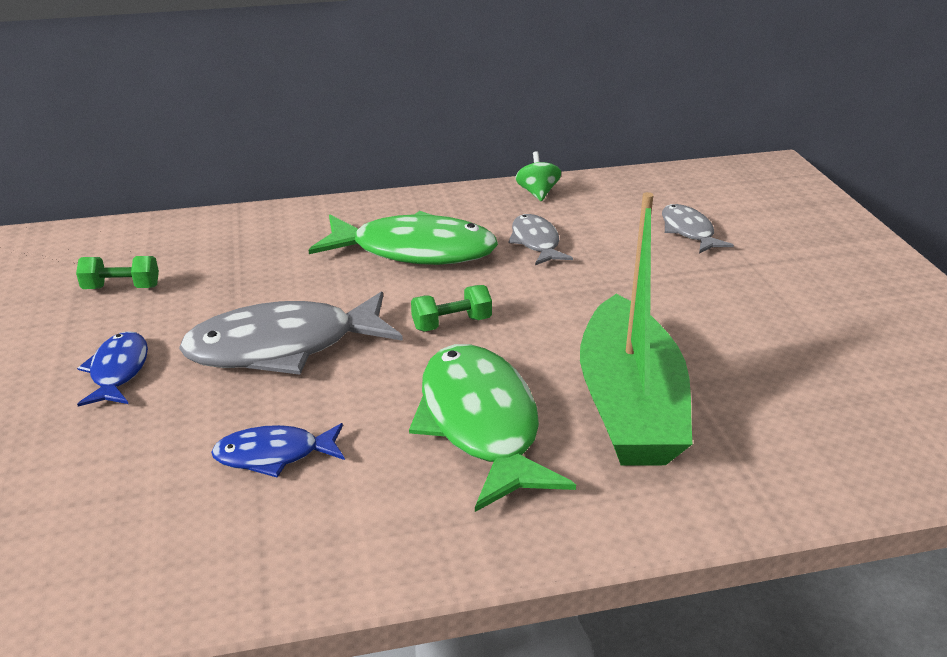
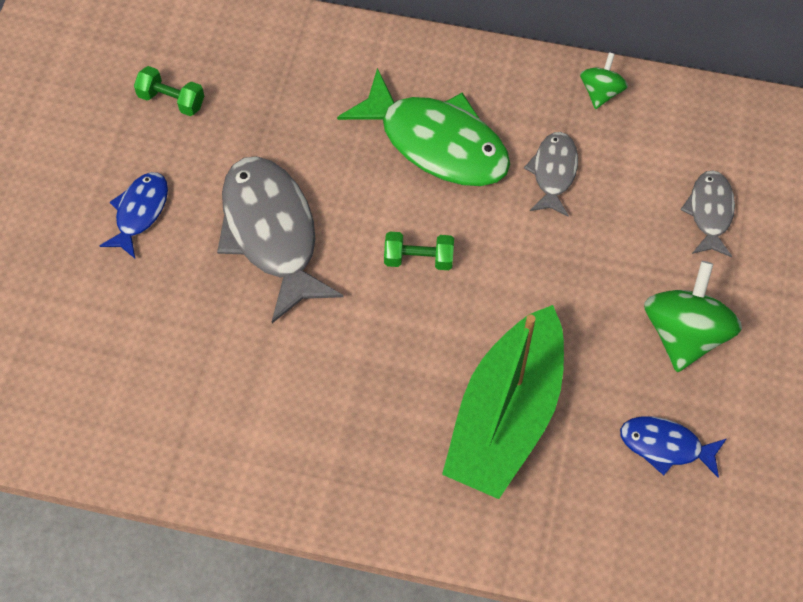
camera: 25 degrees right, 30 degrees up
(274, 455) = (220, 355): blue fish -> blue fish (665, 446)
(283, 347) = (272, 233): grey fish -> grey fish turned 60 degrees clockwise
(481, 424) = (381, 387): green fish -> none
(740, 302) = (684, 333): none -> green spinning top

